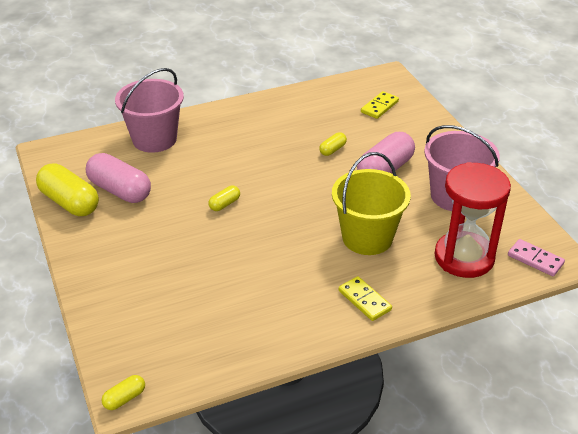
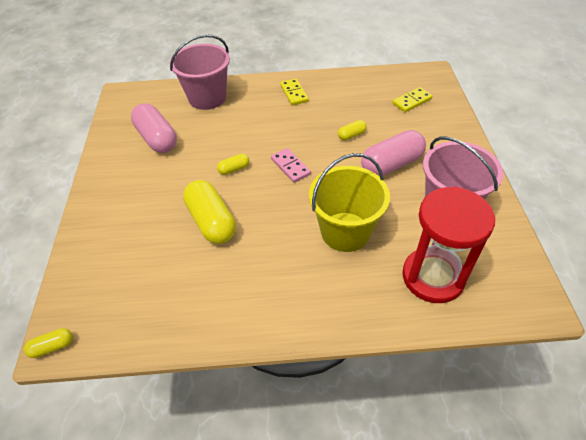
camera: 20 degrees right, 10 degrees up
(69, 202) = (114, 141): yellow capsule -> yellow capsule (211, 221)
(364, 300) = (314, 300): yellow domino -> yellow domino (294, 93)
(535, 259) = (509, 298): pink domino -> pink domino (290, 167)

